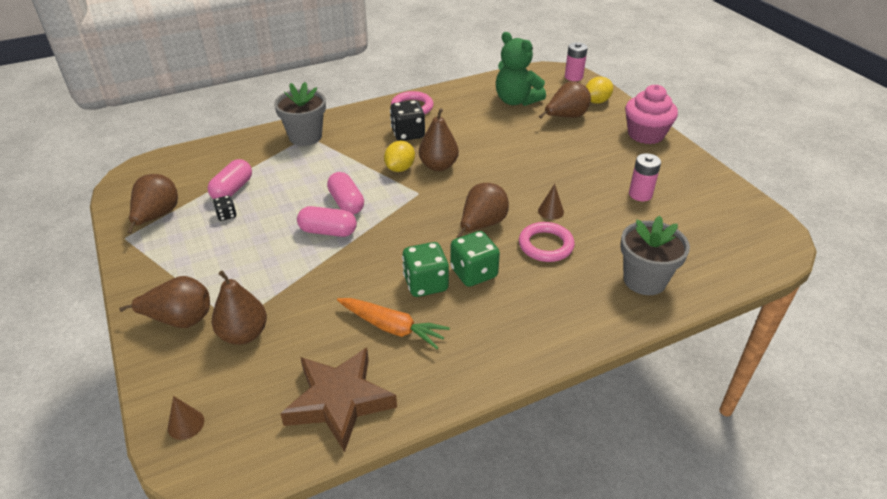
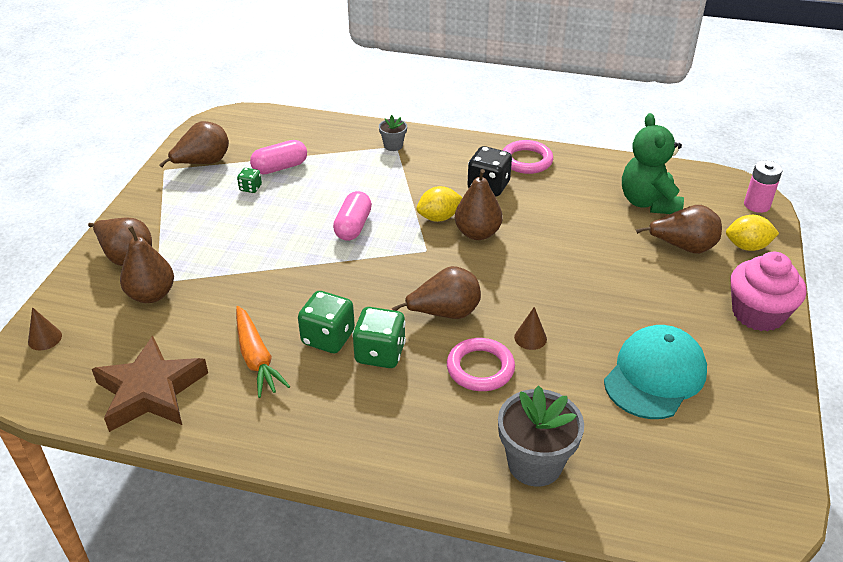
camera: 40 degrees right, 0 degrees up
(226, 215) = (250, 188): black dice -> green dice
(305, 136) = (393, 145): grey flower pot -> grey flower pot, size x0.51
(328, 231) = (308, 244): pink capsule -> none
(640, 194) = (655, 375): pink battery -> turquoise cap

